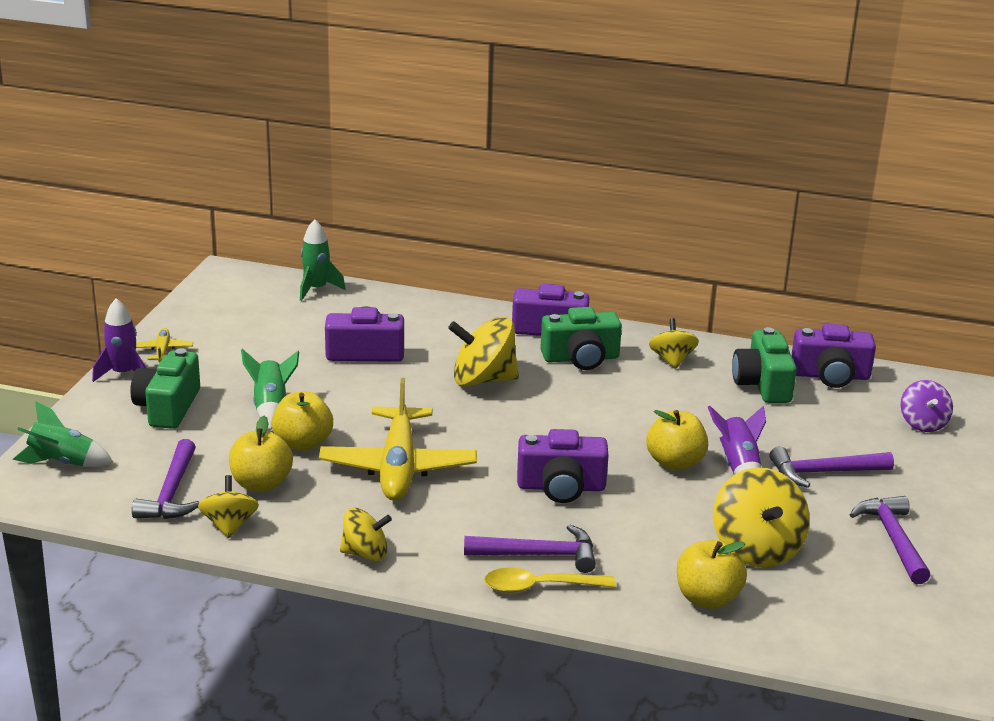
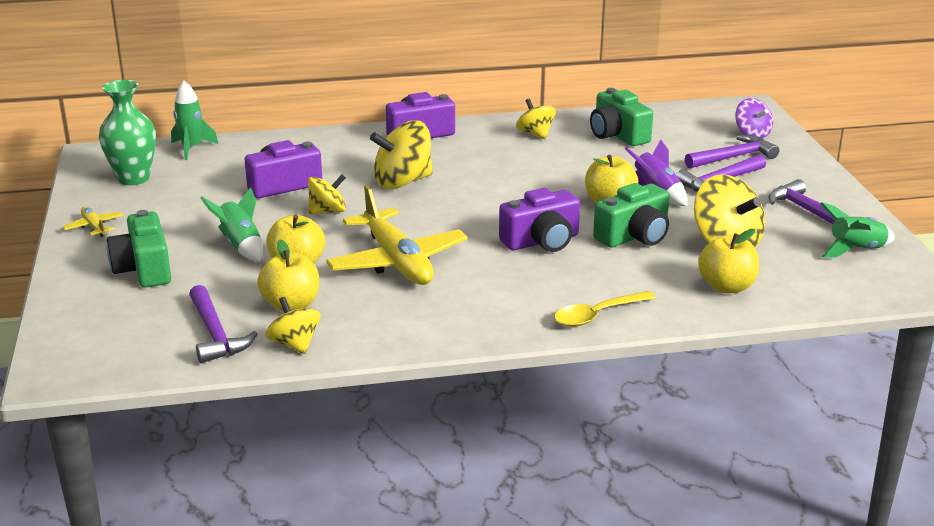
camera: 25 degrees left, 0 degrees up
(62, 462) = (84, 338): green rocket -> green rocket (855, 250)
(123, 374) = (74, 253): purple rocket -> none
(238, 308) = (133, 178): none -> green vase
(365, 553) = (434, 332): yellow spinning top -> yellow spinning top (328, 211)
(538, 555) = (573, 293): purple hammer -> purple hammer (733, 157)
(581, 358) = (465, 149): green camera -> green camera (634, 236)
(830, 375) = (659, 118): purple camera -> none

